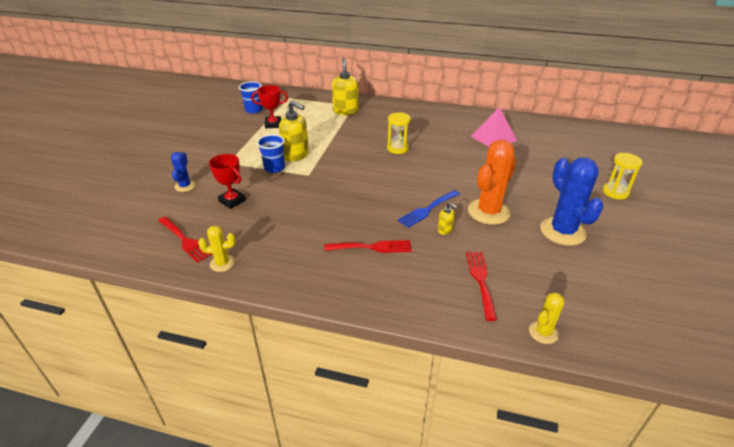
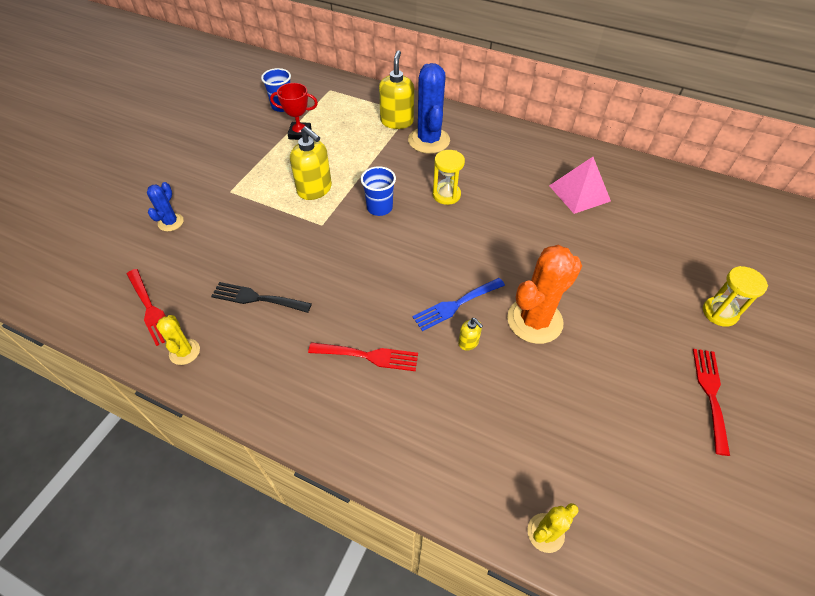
camera: 10 degrees right, 15 degrees up
(222, 263) = (184, 352): yellow cactus -> yellow cactus turned 60 degrees clockwise
(232, 201) = (219, 254): red trophy -> none
(271, 223) = (257, 298): none -> black fork
(274, 168) = (283, 207): blue cup -> blue cup (379, 208)
(480, 280) = (490, 433): red fork -> red fork (710, 394)
(562, 231) = (624, 369): blue cactus -> blue cactus (429, 140)

